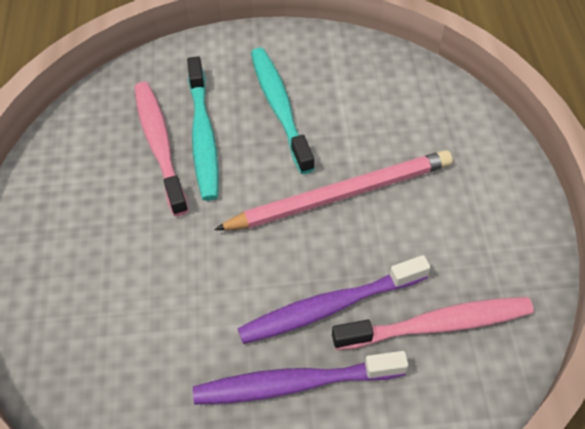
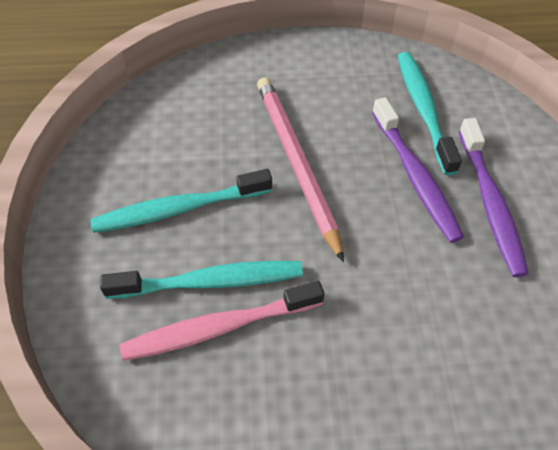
camera: 90 degrees left, 0 degrees up
(436, 325) = (423, 110): pink toothbrush -> turquoise toothbrush

